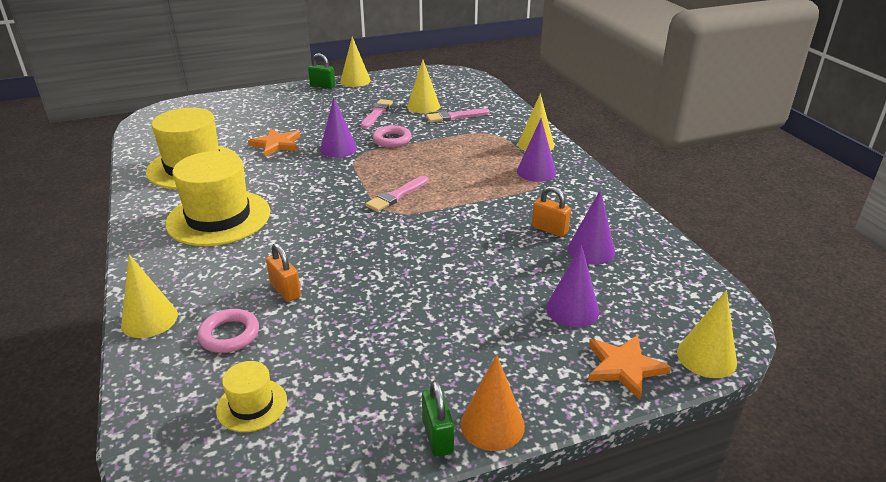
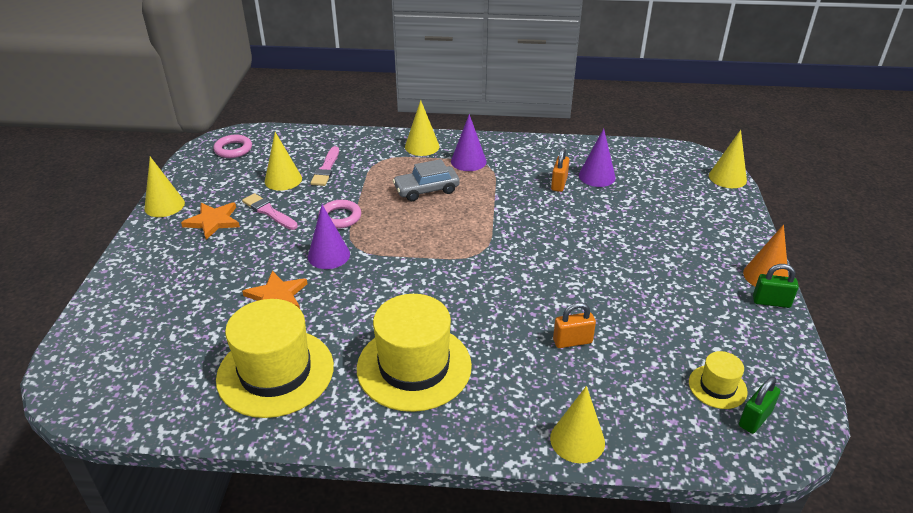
camera: 65 degrees left, 5 degrees up
(229, 335) = (623, 387): pink ring -> pink ring (233, 149)
(322, 86) = (150, 232): green padlock -> green padlock (755, 419)
(396, 196) = (454, 242): pink brush -> none
(466, 164) = (426, 190): none -> grey car
(549, 229) = (559, 184): orange padlock -> orange padlock turned 45 degrees counterclockwise
(572, 309) = (662, 207): purple cone -> none
(624, 367) = (727, 209): orange star -> orange star (213, 221)

